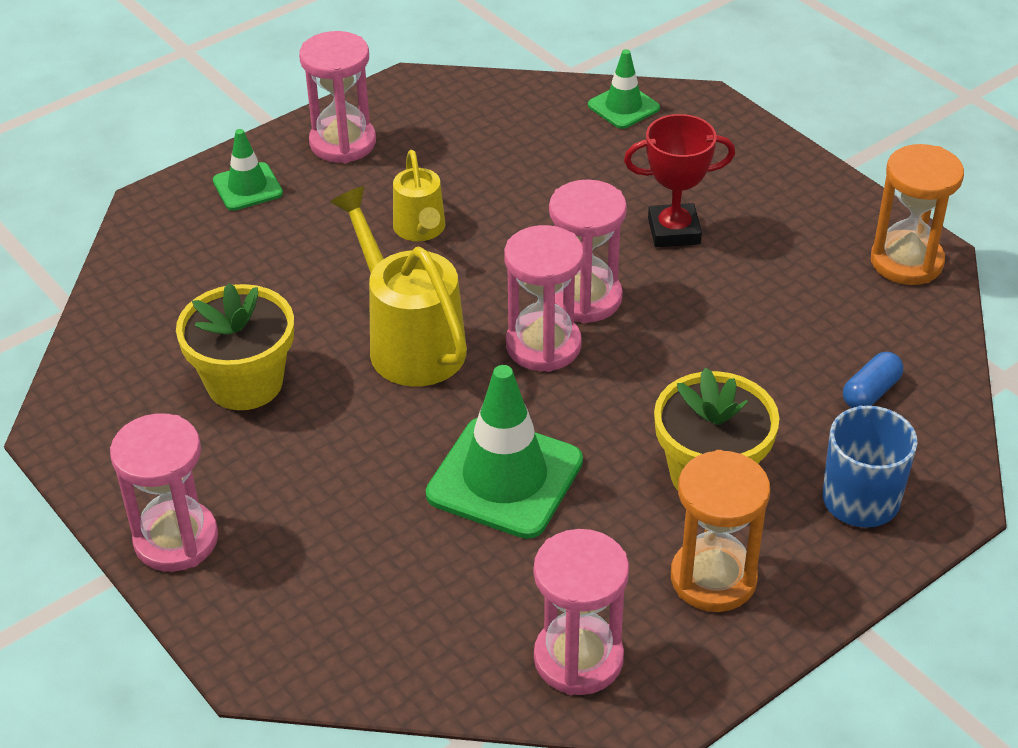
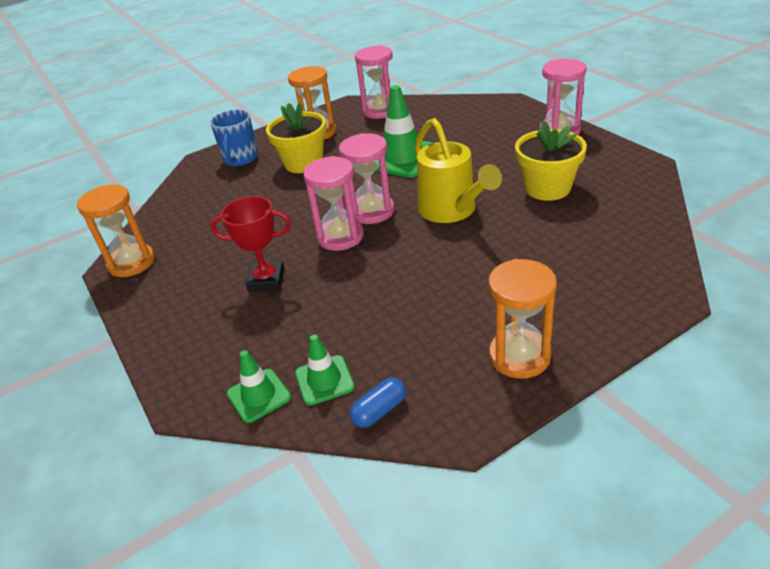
camera: 170 degrees left, 5 degrees down
(247, 187) = (593, 312): green traffic cone -> green traffic cone (324, 380)
(343, 143) = (519, 356): pink hourglass -> orange hourglass
(421, 230) = (446, 278): yellow watering can -> none
(870, 392) = (205, 197): blue capsule -> blue capsule (379, 411)

